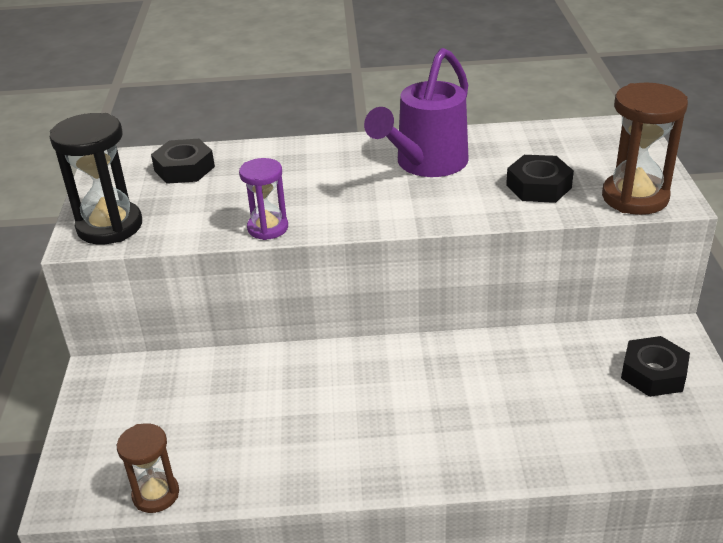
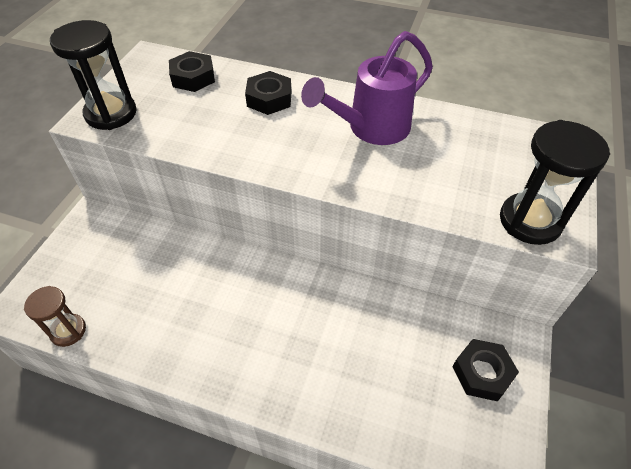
camera: 20 degrees right, 15 degrees up
(268, 228) = (215, 152): purple hourglass -> none
(538, 186) = (450, 181): black nut -> black nut (269, 99)
(635, 197) = (530, 221): brown hourglass -> black hourglass

